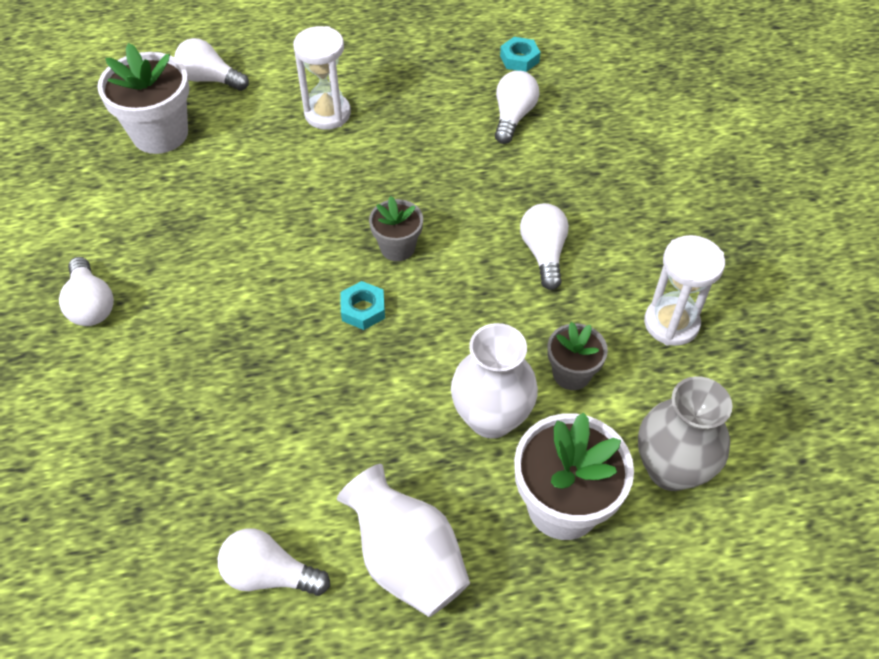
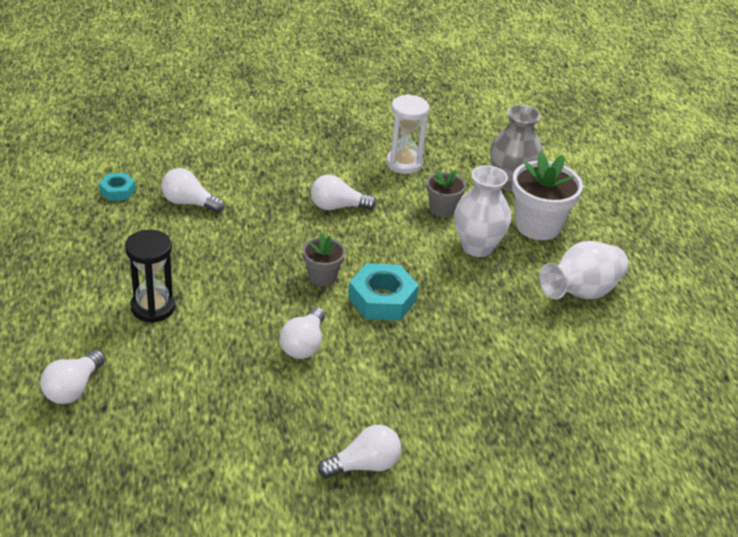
camera: 90 degrees left, 15 degrees down
(160, 134) = (147, 425): white flower pot -> none
(269, 574) = (599, 355): white light bulb -> white light bulb (303, 345)
(327, 114) = (153, 307): white hourglass -> black hourglass
(363, 309) = (382, 299): turquoise nut -> turquoise nut, size x1.78

